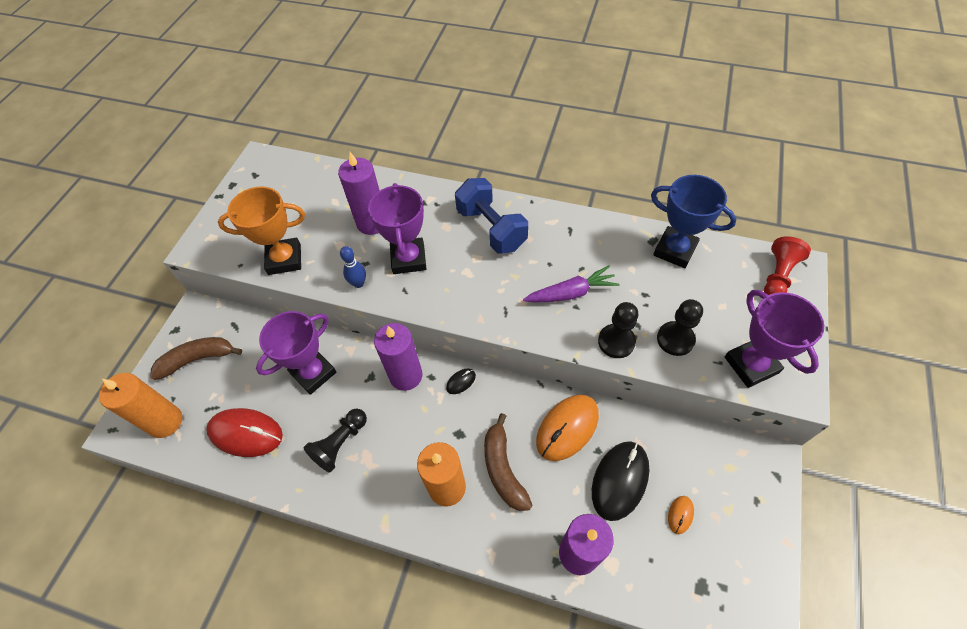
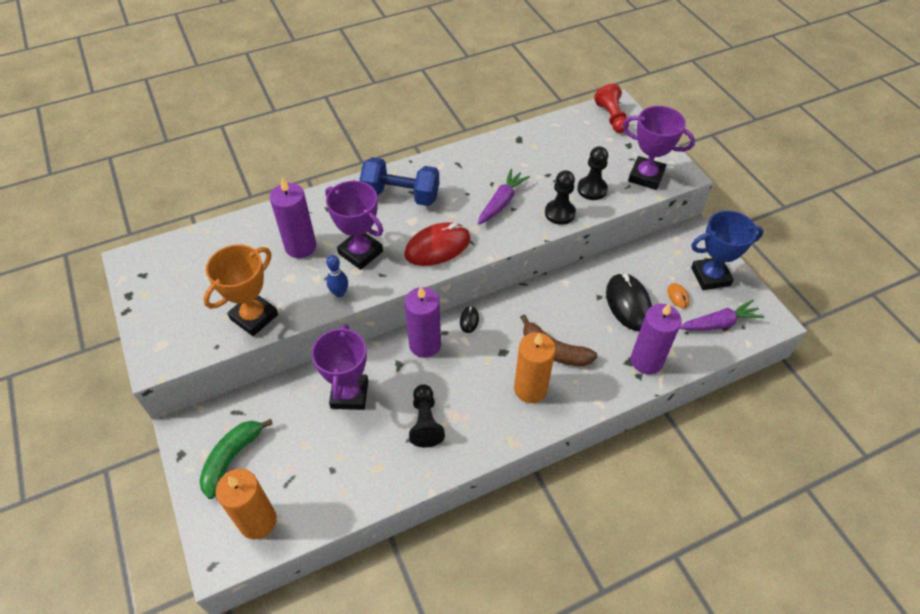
camera: 45 degrees left, 5 degrees down
(197, 359) = (231, 459): brown banana -> green banana
(246, 433) = (341, 473): red mouse -> red mouse (437, 247)
(567, 428) = (568, 297): orange mouse -> none
(674, 250) = (538, 137): blue trophy -> blue trophy (710, 276)
(697, 581) = (719, 323): none -> purple carrot

